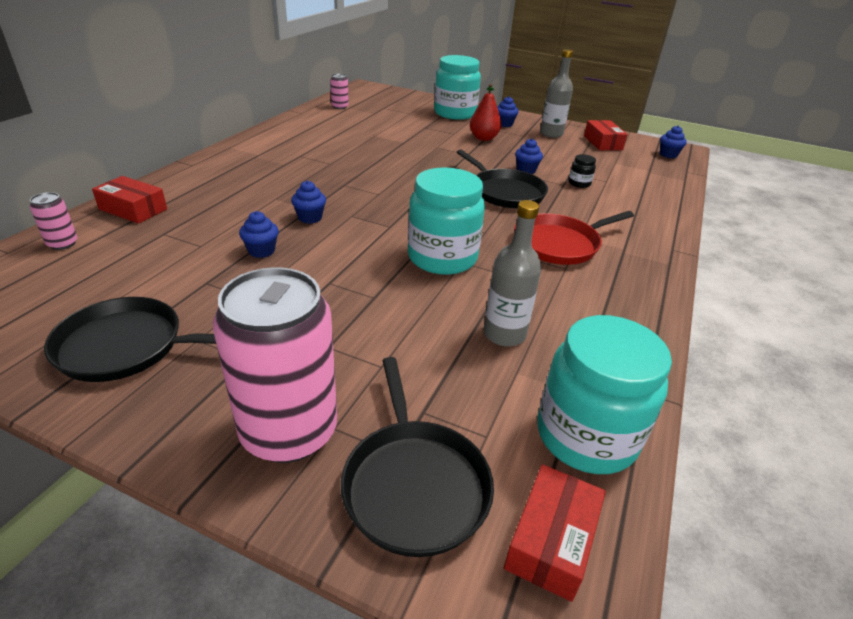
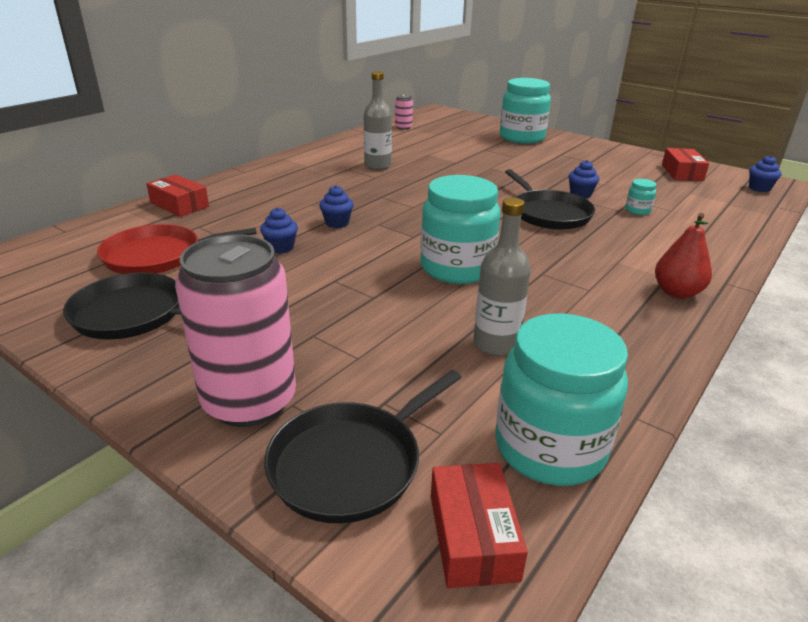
camera: 15 degrees right, 5 degrees down
(62, 244) = (111, 228): pink can -> none
(414, 484) = (351, 464): black pan -> black pan turned 45 degrees clockwise
(483, 138) = (544, 162): red pear -> red pear (676, 292)
(504, 124) = (573, 150): blue cupcake -> none
(551, 134) = (623, 161): grey bottle -> grey bottle (377, 166)
(551, 540) = (473, 536): red box -> red box turned 45 degrees counterclockwise
(559, 244) = (591, 266): red pan -> red pan (158, 256)
(579, 183) = (637, 210): black jar -> turquoise jar

